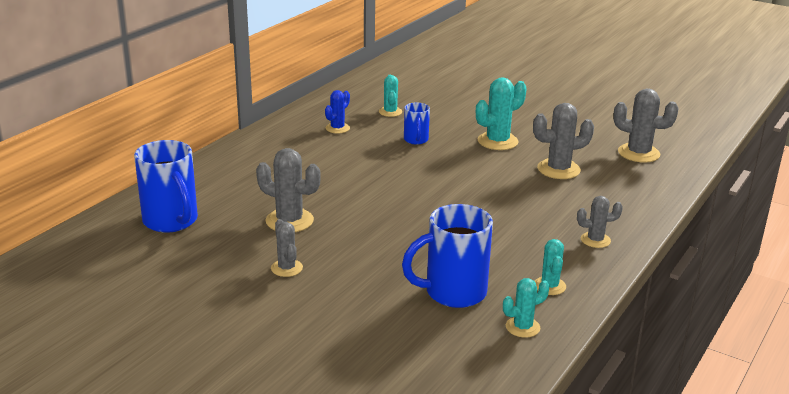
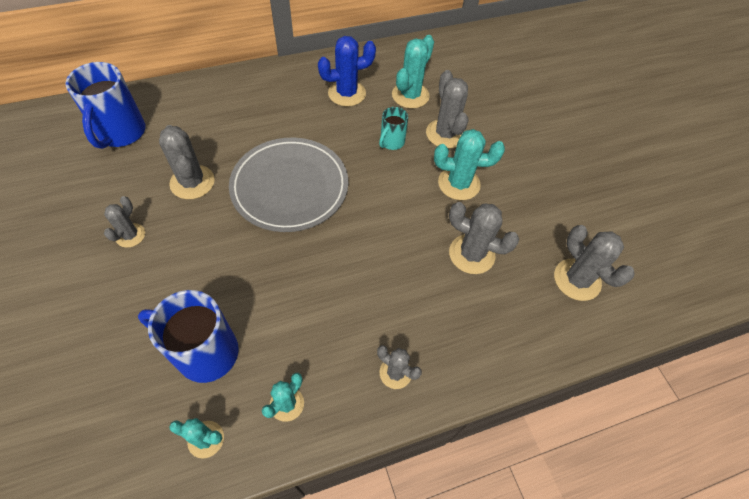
camera: 35 degrees right, 30 degrees up
(337, 128) = (347, 93): blue cactus -> blue cactus, size x1.63
(376, 191) = (290, 187): none -> grey plate
(390, 112) = (410, 95): turquoise cactus -> turquoise cactus, size x1.63
(416, 140) = (391, 142): blue mug -> turquoise mug
(449, 121) = (445, 134): none -> grey cactus

